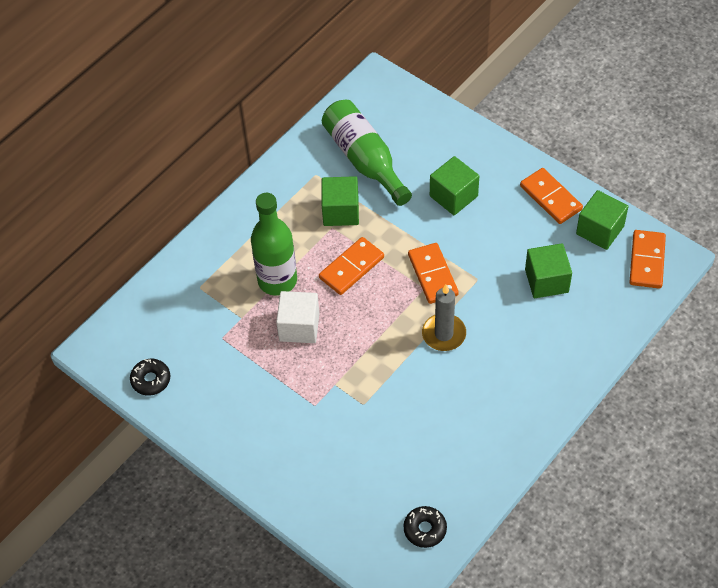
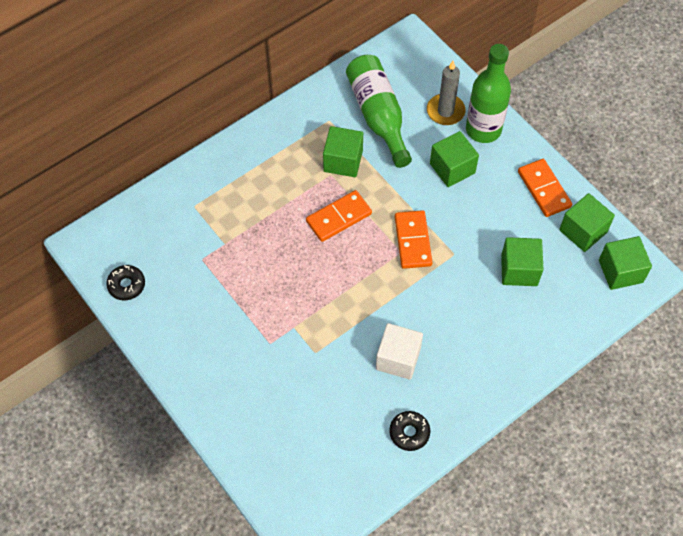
camera: 10 degrees right, 5 degrees up
(277, 280) = (267, 215): green bottle -> green bottle (483, 129)
(299, 327) = (275, 264): white cube -> white cube (398, 358)
(425, 529) = (340, 488): black donut -> black donut (409, 433)
(444, 334) = (408, 301): grey candle -> grey candle (445, 111)
(646, 261) = (620, 271): orange domino -> green cube

